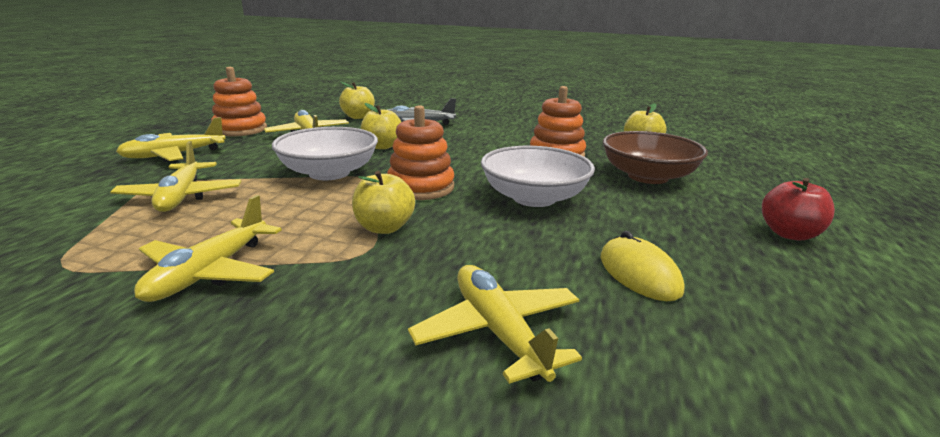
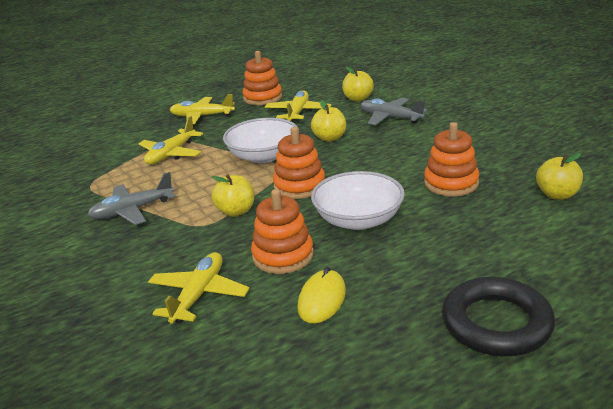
camera: 45 degrees right, 5 degrees up
(210, 272) = (132, 211): yellow plane -> grey plane
(521, 250) = (283, 256): none -> orange stacking toy
(647, 176) = (489, 230): brown bowl -> none
(789, 234) = (496, 323): red apple -> black ring

